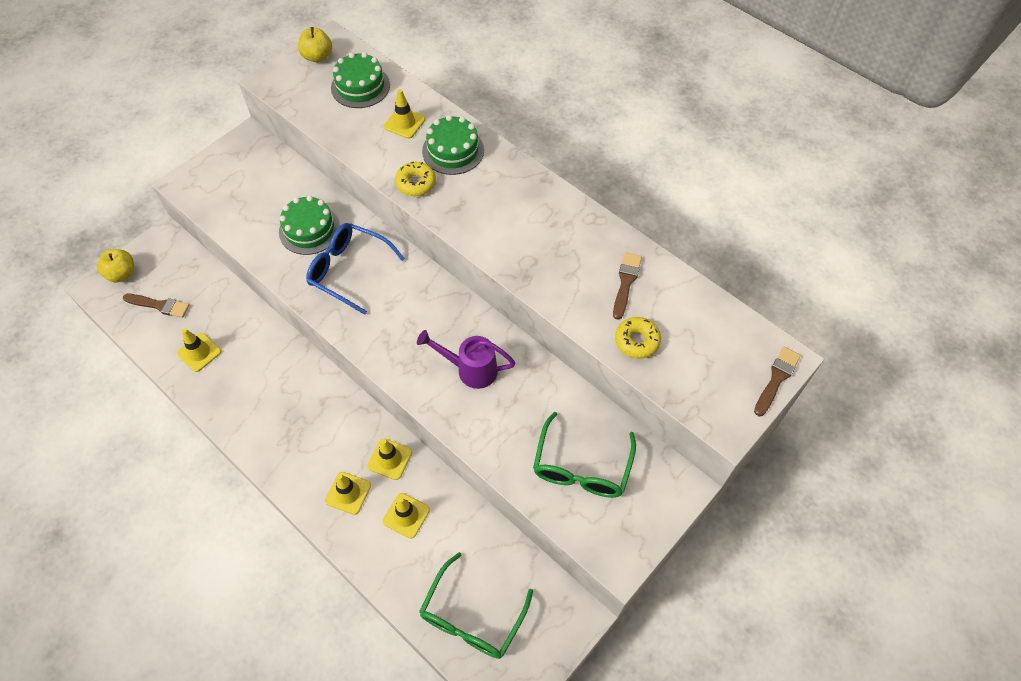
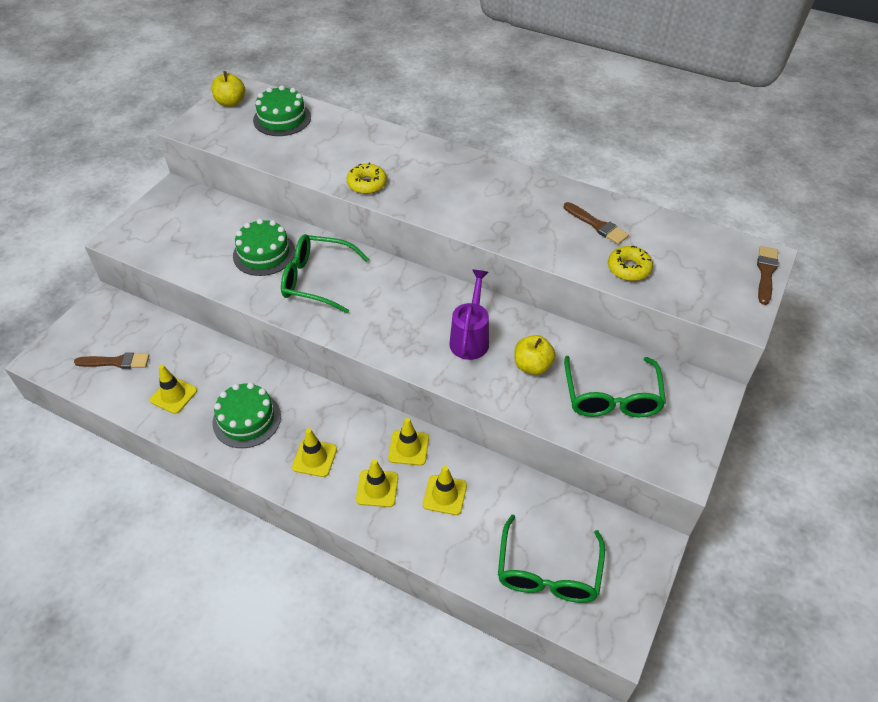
camera: 15 degrees left, 10 degrees down
(122, 273) = (66, 341): yellow apple -> yellow apple (532, 366)
(348, 270) = (316, 280): blue glasses -> green glasses
(404, 123) = (336, 140): yellow traffic cone -> yellow traffic cone (314, 458)
(453, 151) = (391, 153): green cake -> green cake (247, 419)
(470, 369) = (470, 338): purple watering can -> purple watering can turned 105 degrees clockwise
(626, 282) = (597, 225): brown brush -> brown brush turned 135 degrees clockwise

